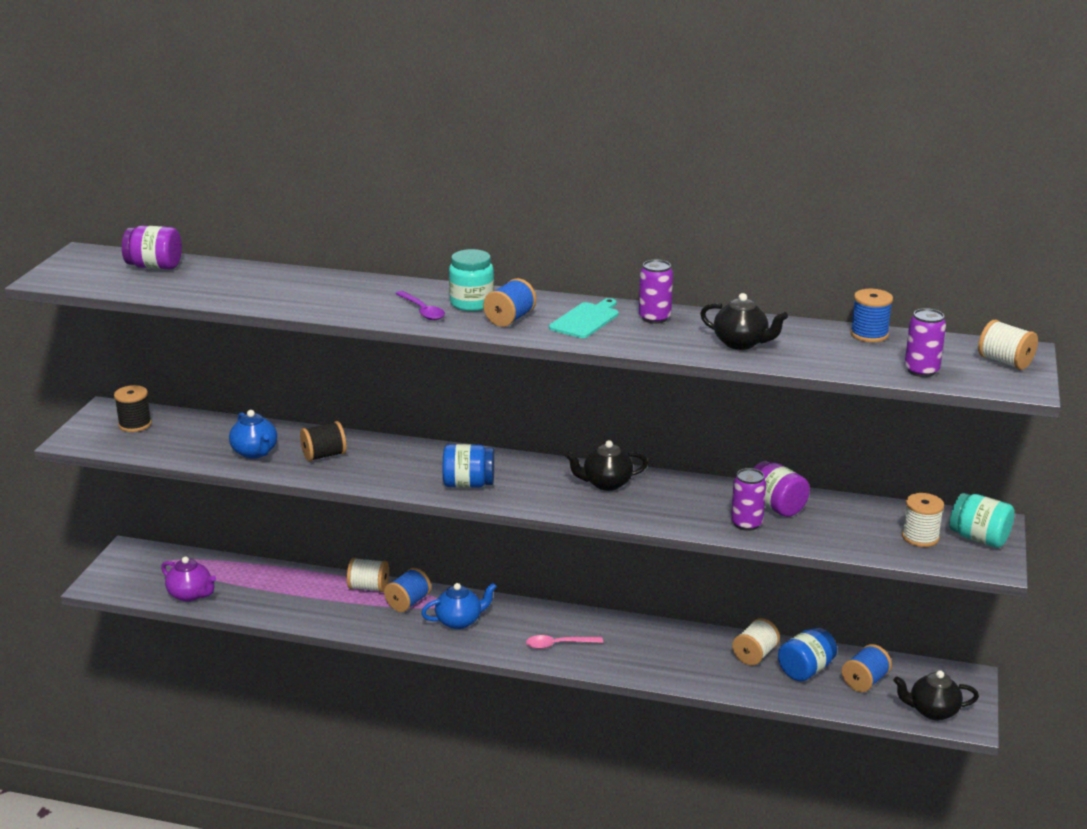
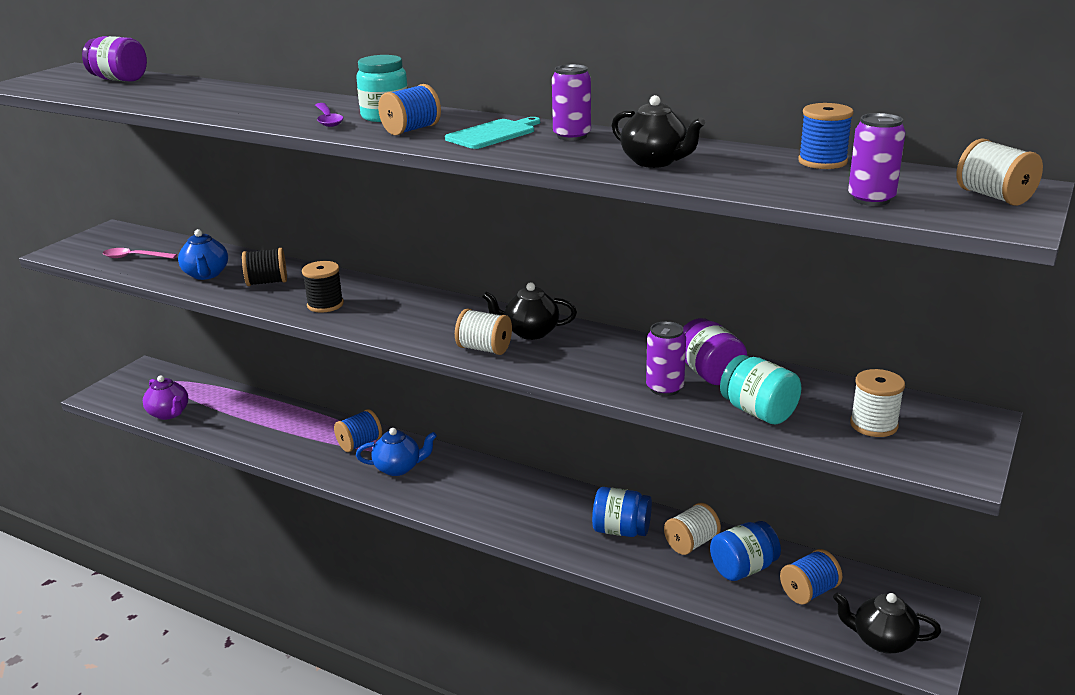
camera: 15 degrees right, 0 degrees up
(135, 424) = (123, 243): black spool -> black spool (325, 305)
(368, 587) = (331, 425): white spool -> white spool (484, 349)
(468, 484) = (386, 320): blue jar -> blue jar (621, 530)
(558, 644) = (484, 504): pink spoon -> pink spoon (135, 257)
(979, 538) = (951, 434): turquoise jar -> turquoise jar (758, 412)

